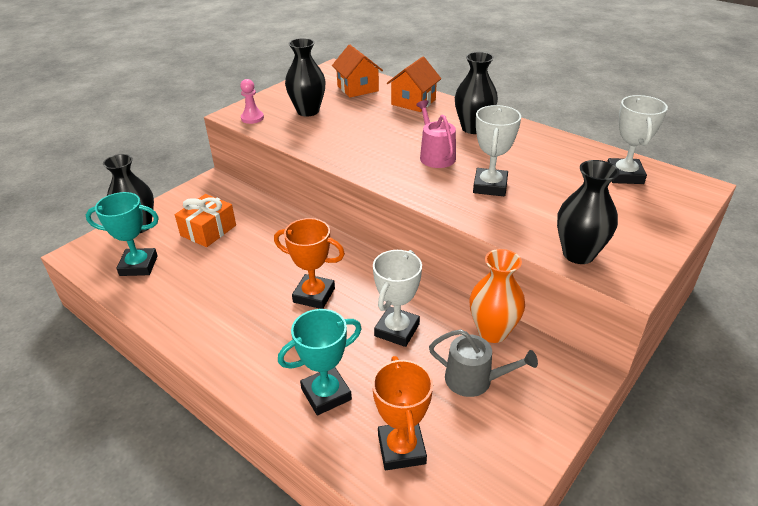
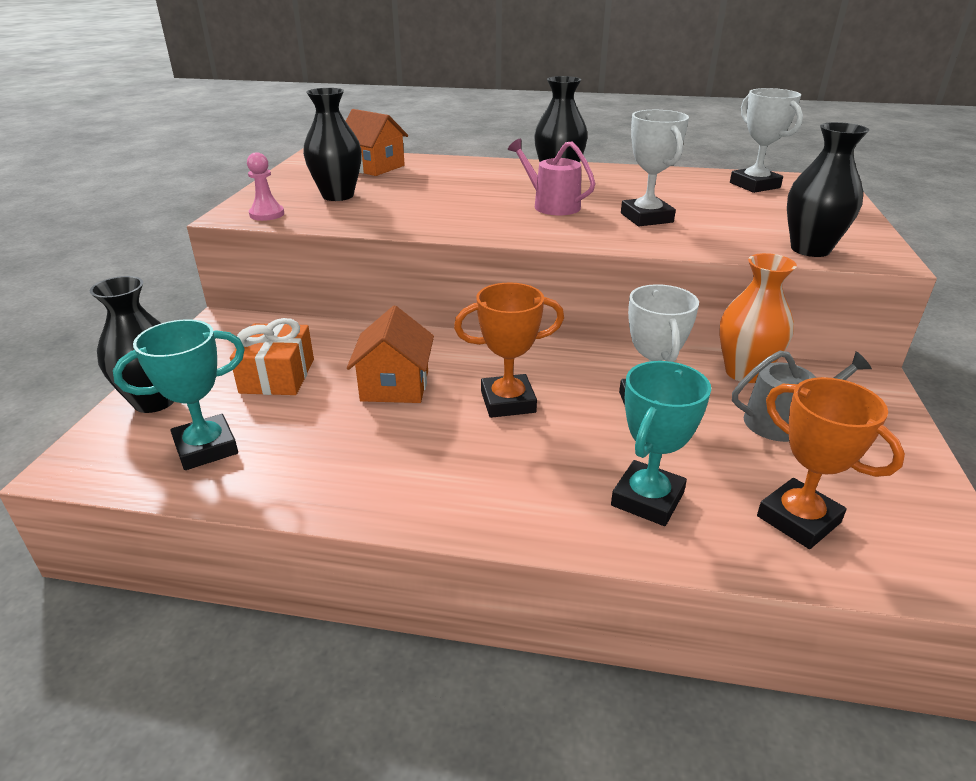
camera: 30 degrees left, 5 degrees down
(413, 102) = (460, 168): orange house -> orange house (395, 386)

